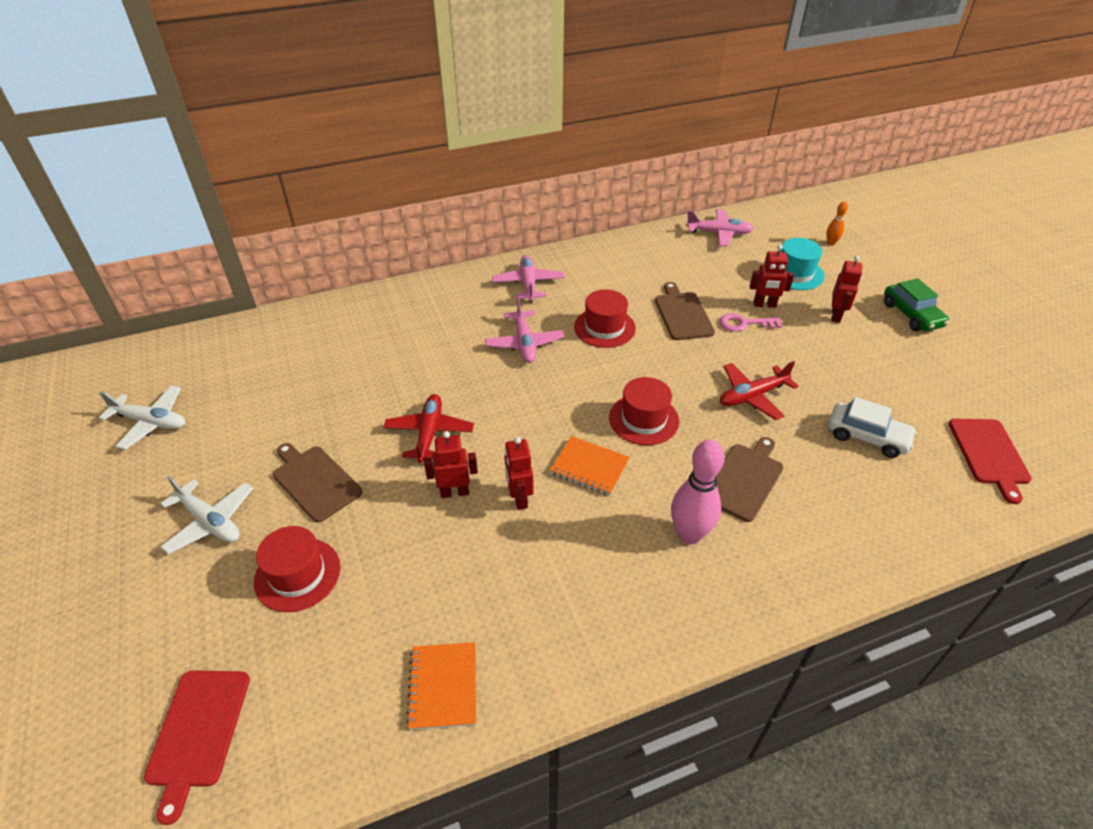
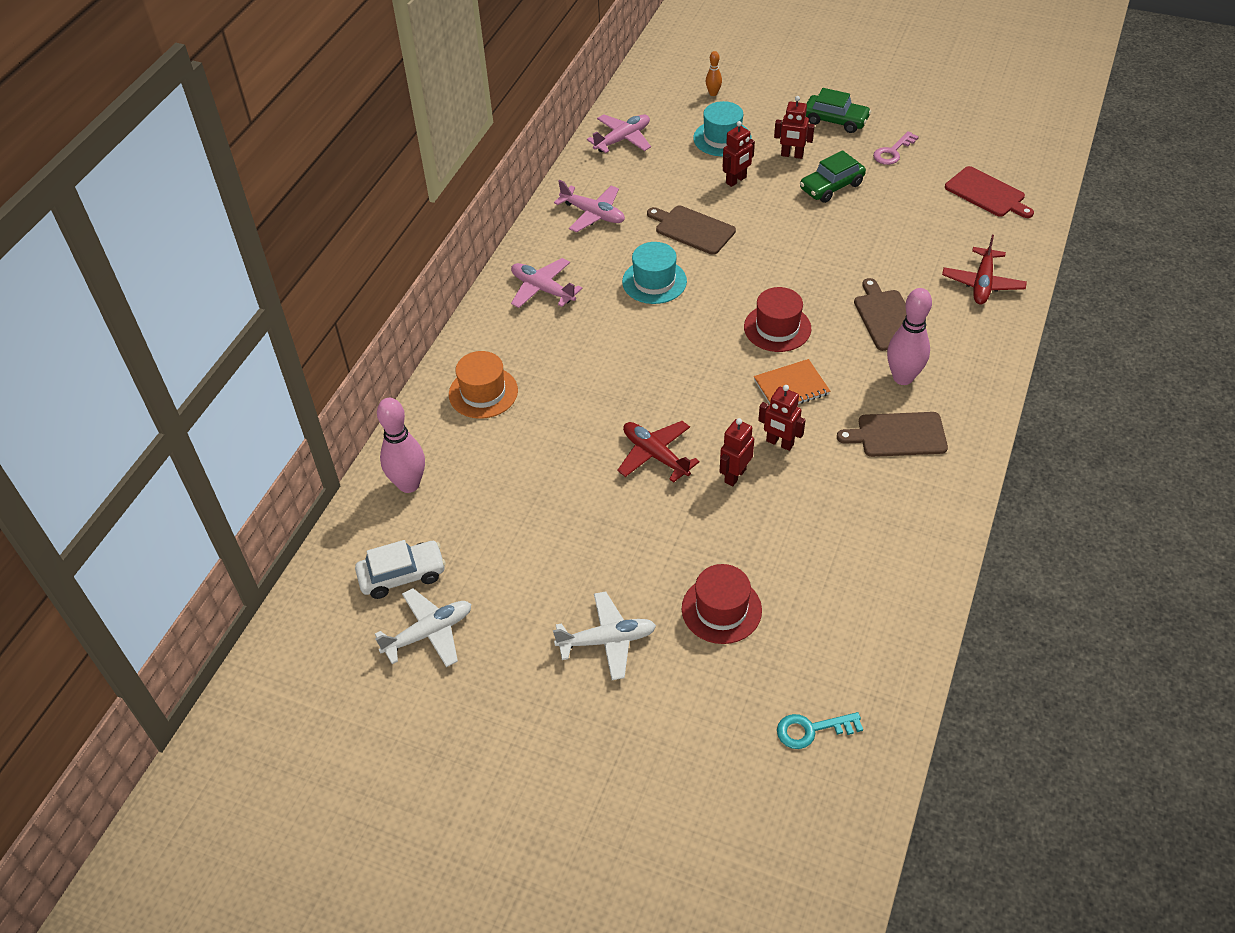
camera: 45 degrees left, 5 degrees up
(198, 732) = (811, 730): red cutting board -> turquoise key
(283, 333) = (409, 484): none -> pink bowling pin
(315, 481) = (632, 553): brown cutting board -> brown cutting board (898, 435)
(401, 315) = (483, 392): none -> orange hat
(443, 686) = (899, 576): orange notebook -> none
(524, 343) = (616, 338): pink plane -> pink plane (593, 214)
(604, 327) = (654, 281): red hat -> turquoise hat
(744, 323) = (743, 206): pink key -> pink key (892, 152)
(752, 396) = (819, 257): red plane -> red plane (982, 283)
(836, 315) = (792, 155): red robot -> red robot turned 135 degrees clockwise
(839, 356) = (831, 186): none -> green car
(867, 437) = (915, 233): white car -> white car (402, 575)

